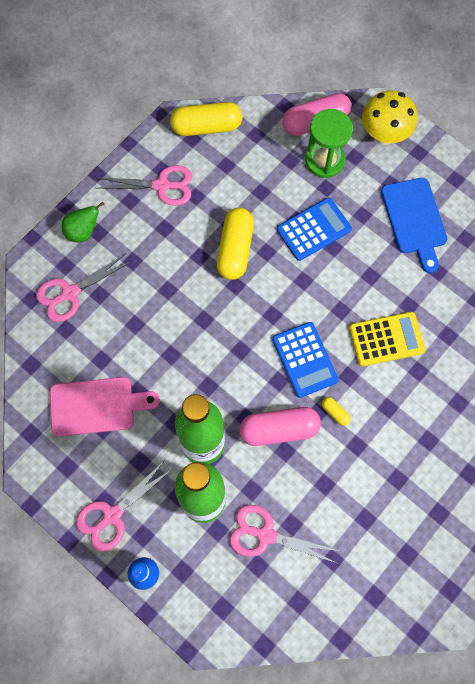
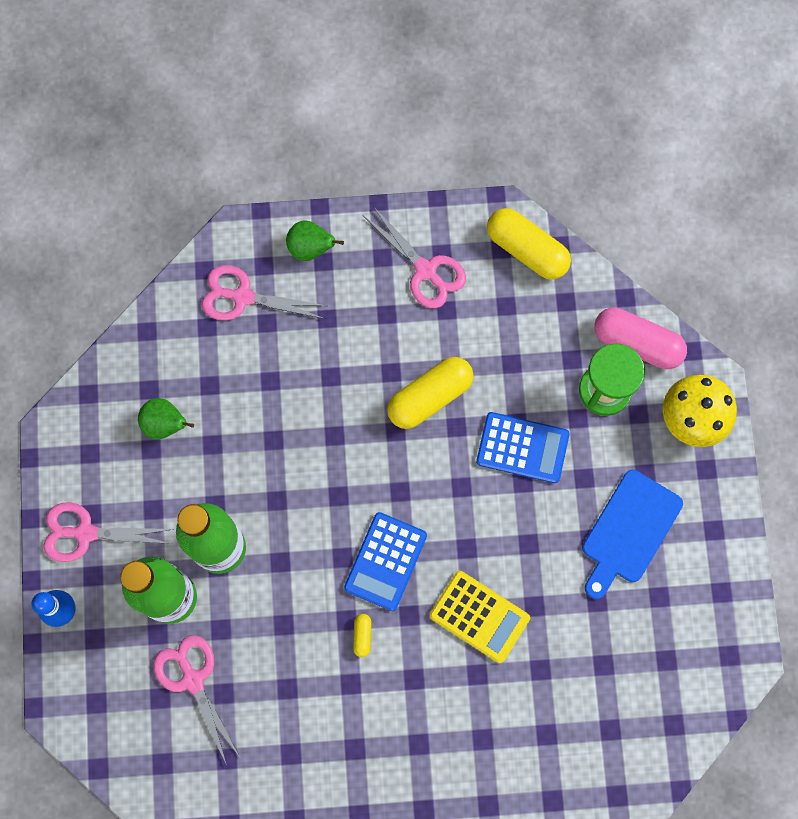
camera: 45 degrees right, 5 degrees up
(97, 406) = (165, 424): pink cutting board -> green pear
(279, 429) = (298, 601): pink capsule -> none

